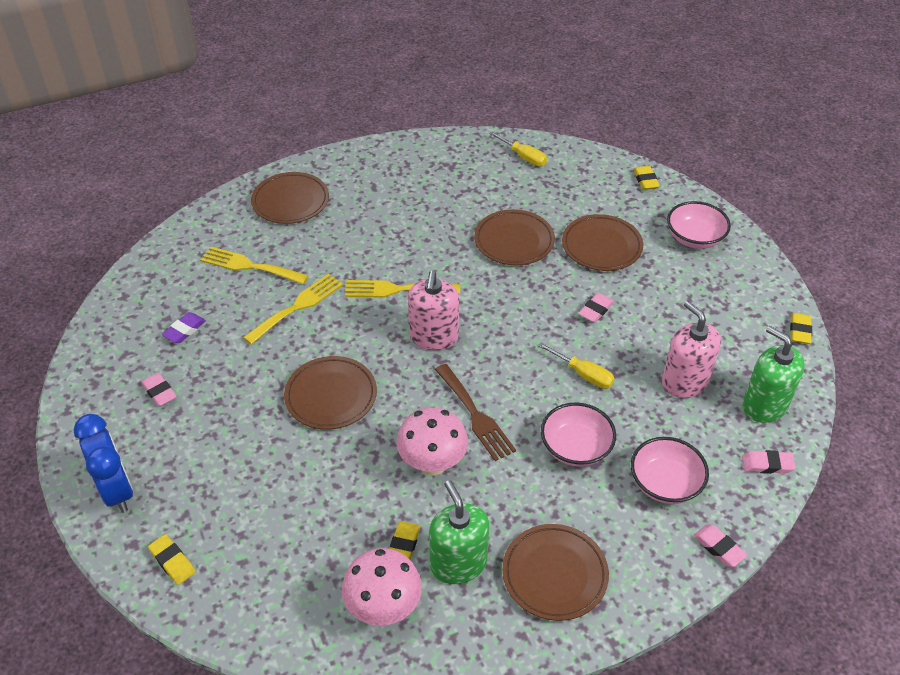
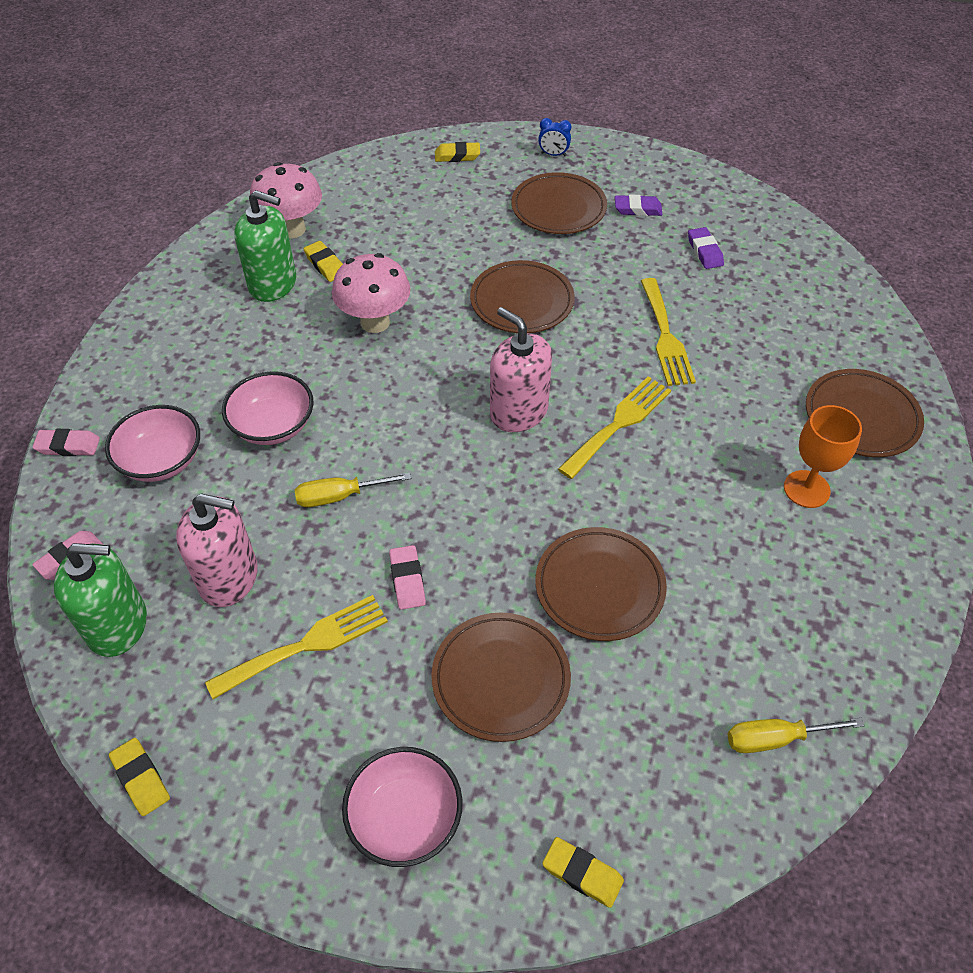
camera: 130 degrees right, 5 degrees up
(117, 490) = (553, 154): blue clock -> blue clock, size x0.46
(159, 392) = (637, 209): pink eraser -> purple eraser
(249, 266) = (765, 332): yellow fork -> yellow fork (307, 645)
(368, 201) = (806, 489): none -> orange goblet
(475, 415) = (390, 381): brown fork -> none
(554, 574) = (193, 329): brown plate -> brown plate (558, 208)

